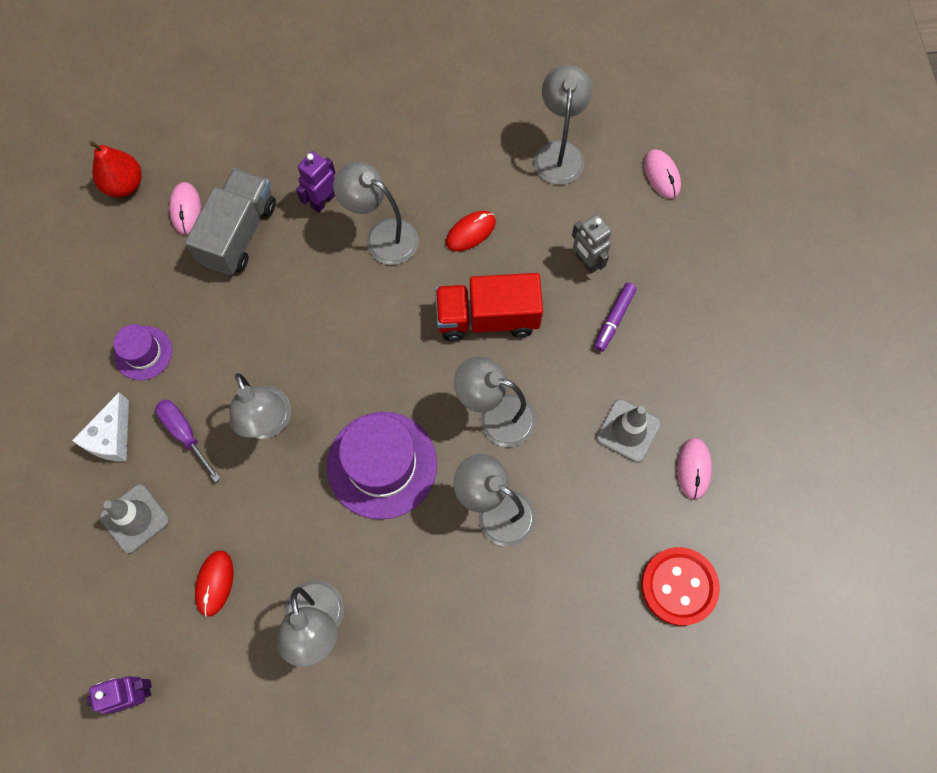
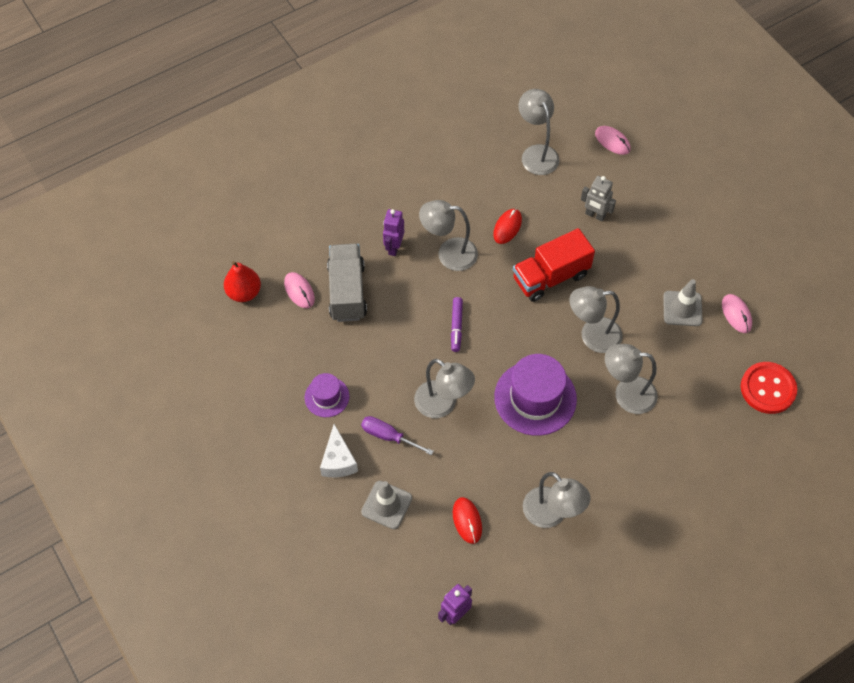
camera: 25 degrees left, 10 degrees down
(614, 319) = (633, 244): purple marker -> purple marker (456, 327)

